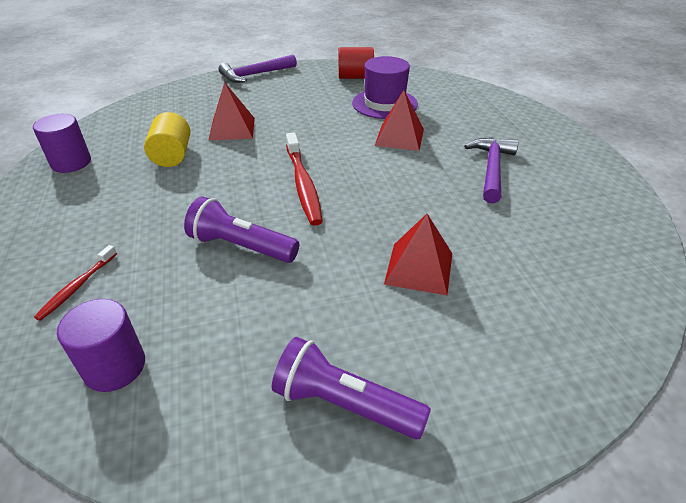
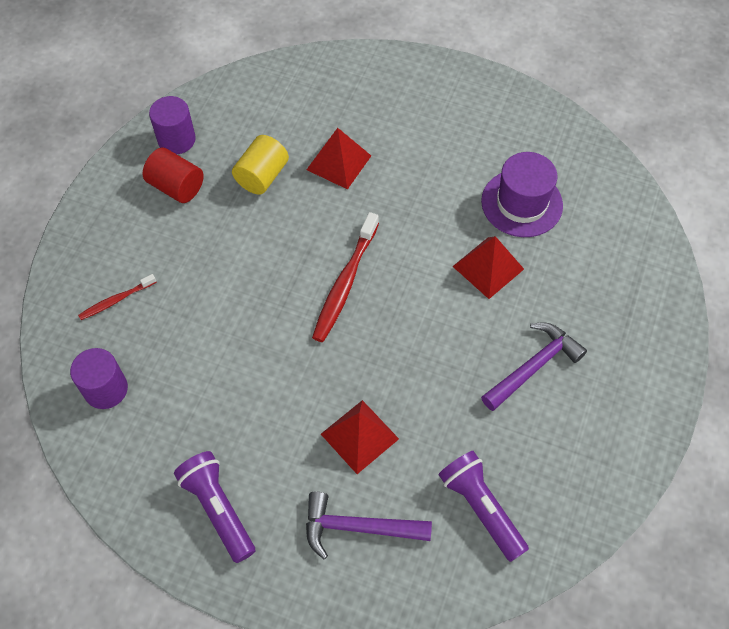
camera: 35 degrees right, 20 degrees up
(241, 246) = (247, 328): purple flashlight -> purple flashlight (481, 508)
(255, 75) = (425, 72): purple hammer -> purple hammer (358, 527)
(355, 77) = (532, 135): red cylinder -> red cylinder (176, 187)

